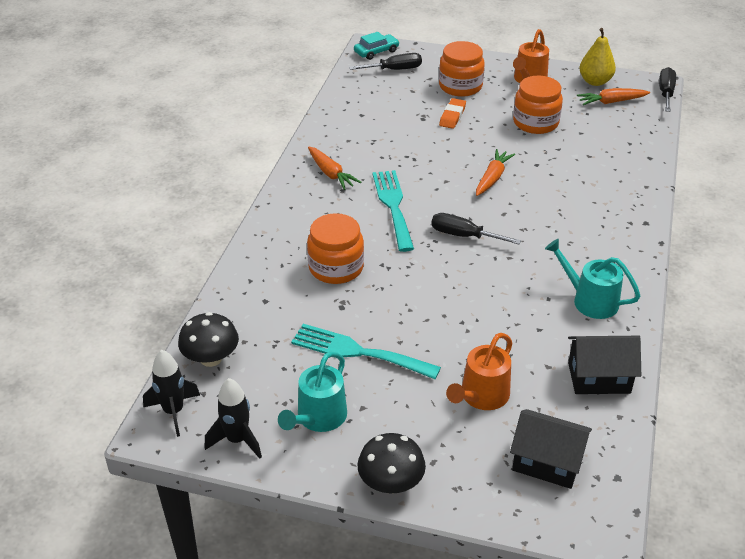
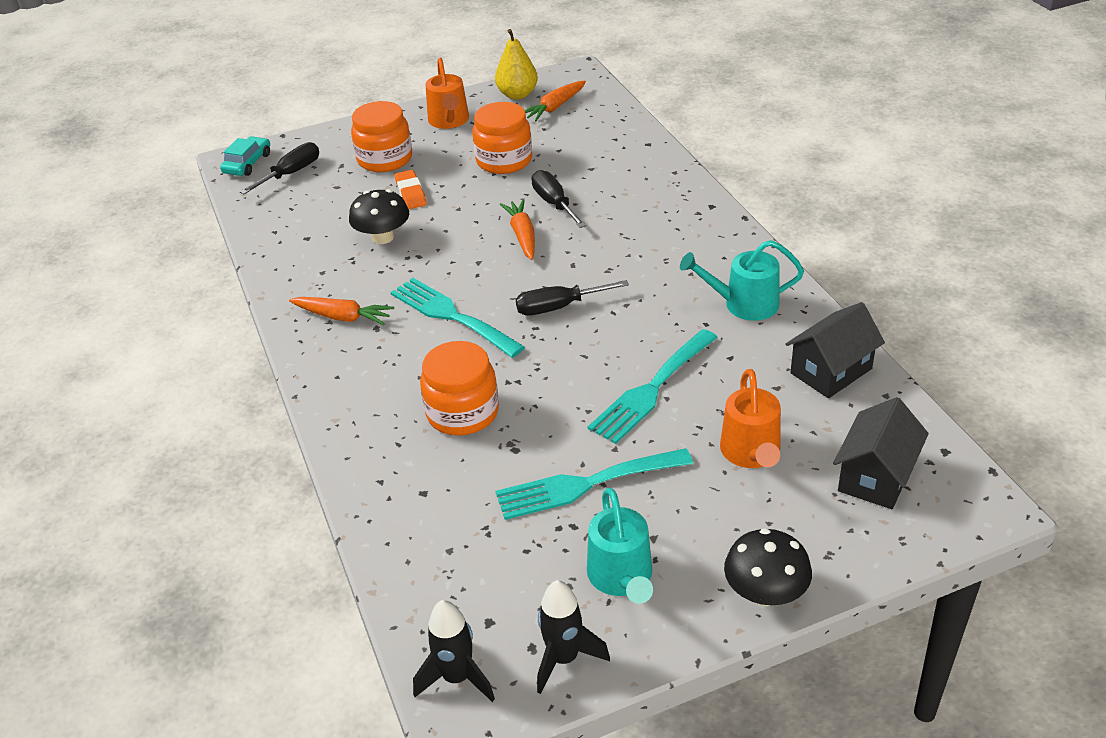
camera: 35 degrees left, 0 degrees up
(211, 358) = (432, 592): black mushroom -> black mushroom (383, 237)
(463, 319) = (651, 390): none -> turquoise fork
(547, 462) = (875, 476): black house -> black house turned 45 degrees counterclockwise
(666, 93) = (595, 77): black screwdriver -> black screwdriver (554, 203)

